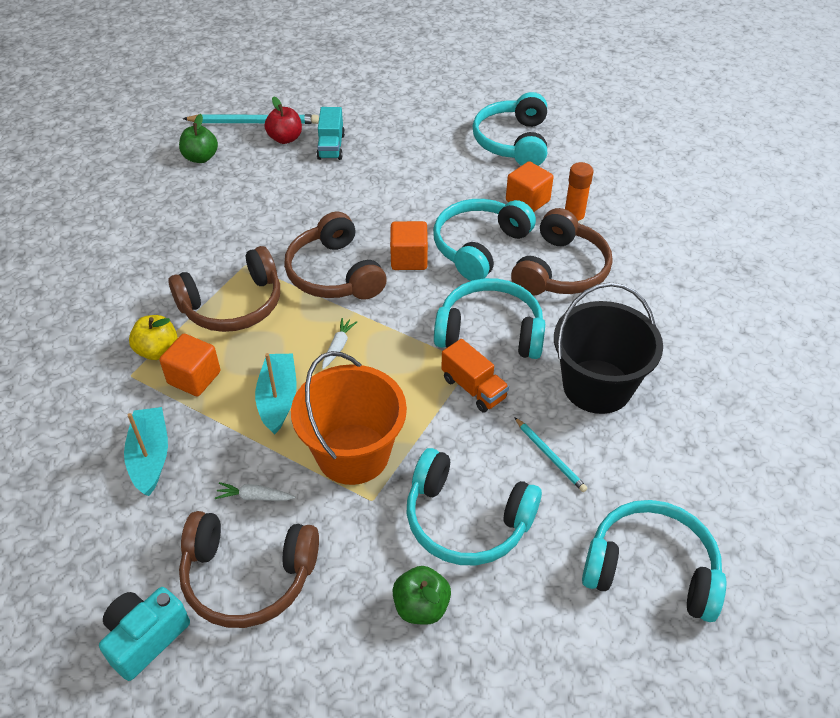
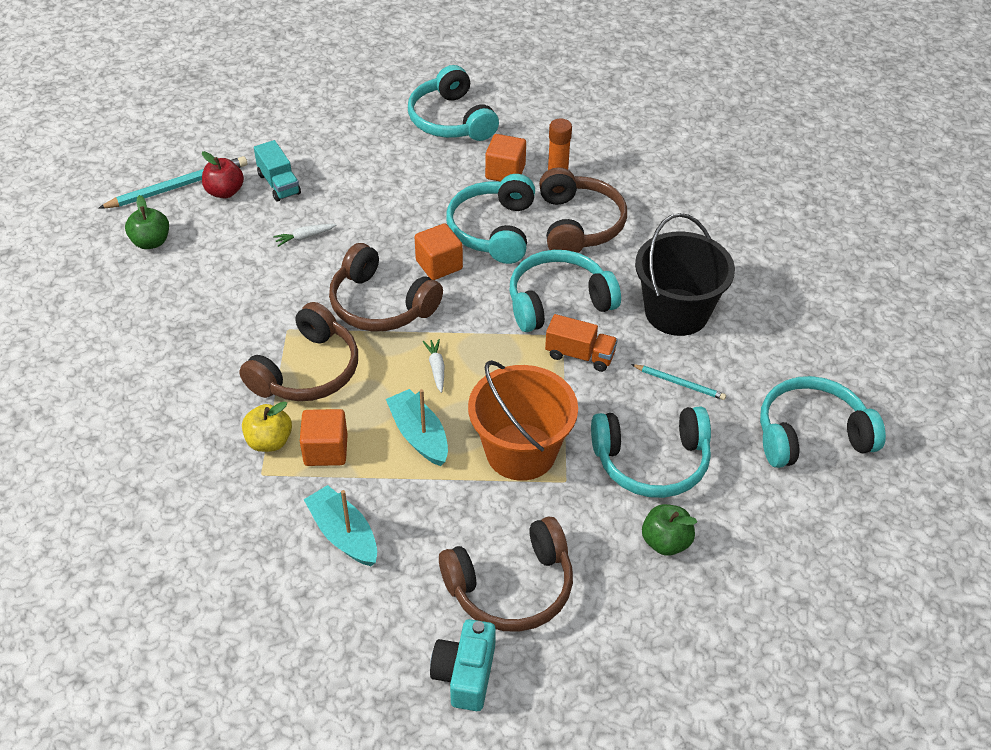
camera: 30 degrees left, 0 degrees up
(254, 497) = (465, 524): white carrot -> white carrot (304, 237)

